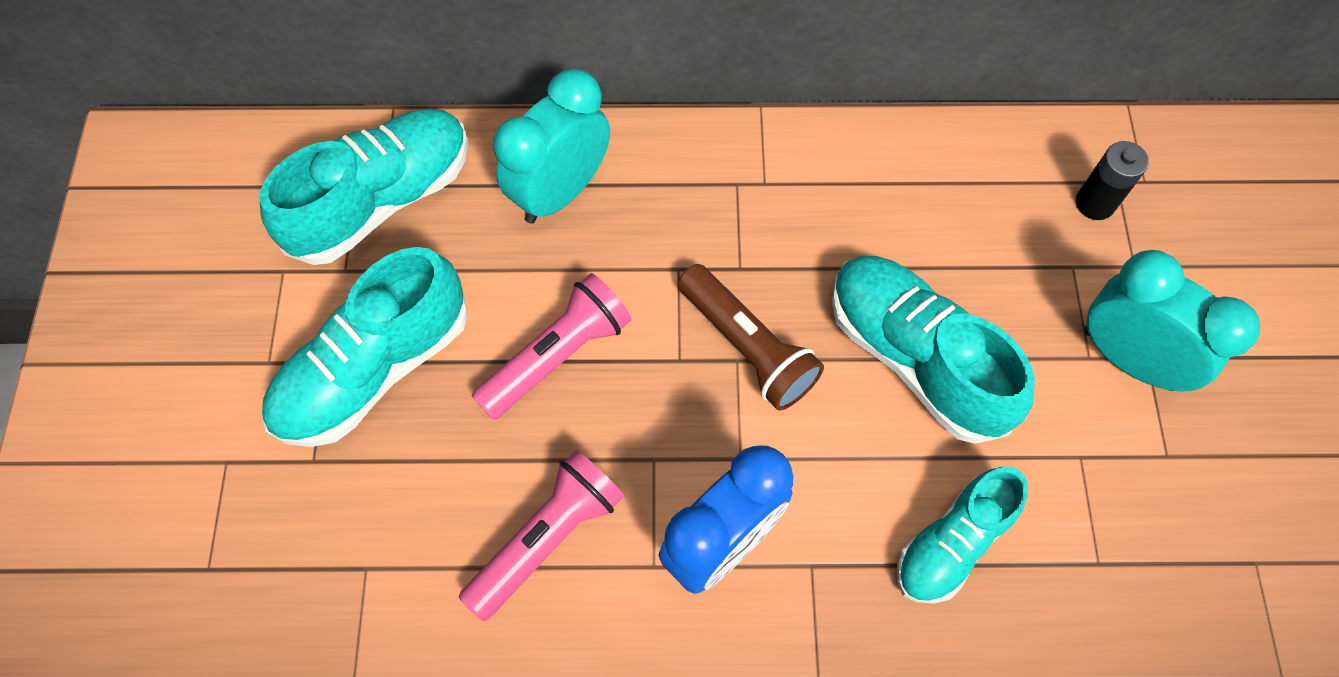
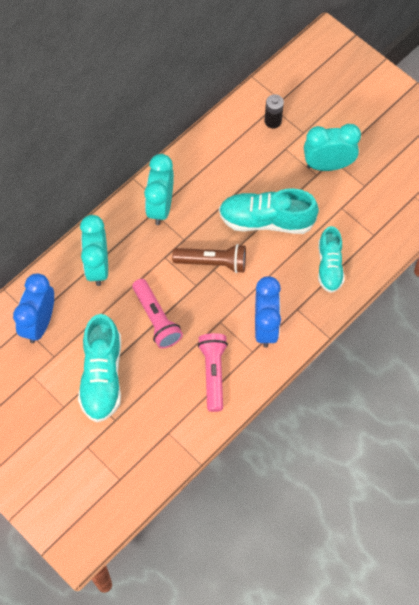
camera: 45 degrees left, 0 degrees up
(382, 201) = (39, 323): turquoise shoe -> blue clock
(557, 356) = (156, 319): pink flashlight -> pink flashlight turned 150 degrees clockwise
(757, 184) = (160, 206): none -> turquoise clock

